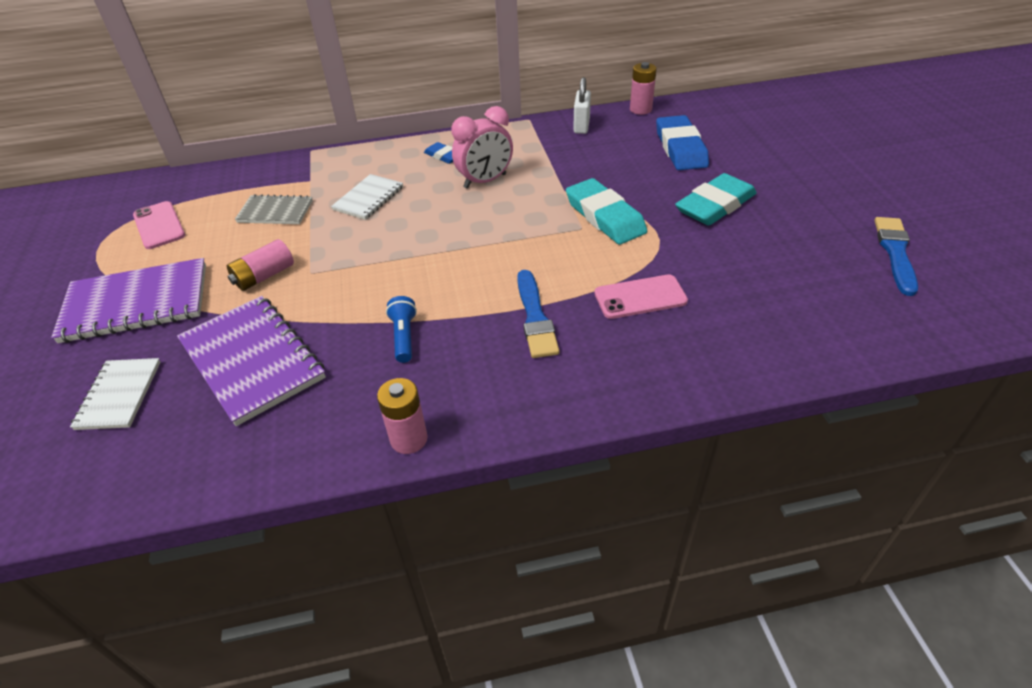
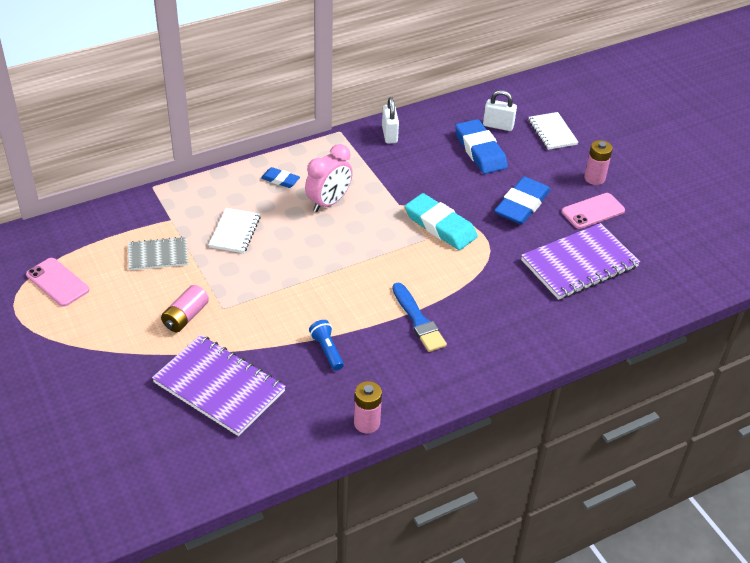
camera: 20 degrees left, 0 degrees up
(119, 395) = (130, 430): white notebook -> white notebook (552, 132)
(136, 303) = (90, 356): purple notebook -> purple notebook (579, 264)
(640, 109) = (434, 111): pink battery -> pink battery (594, 178)
(640, 297) = (488, 293): pink phone -> pink phone (593, 211)
(709, 127) = (498, 126): none -> white padlock
(715, 205) = (522, 205): turquoise eraser -> blue eraser
(895, 252) = (657, 231): blue brush -> none

